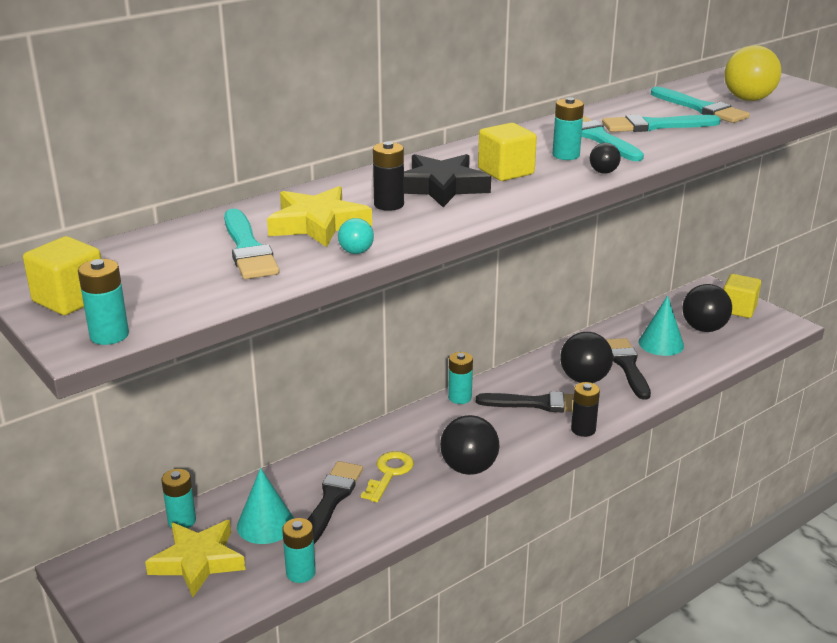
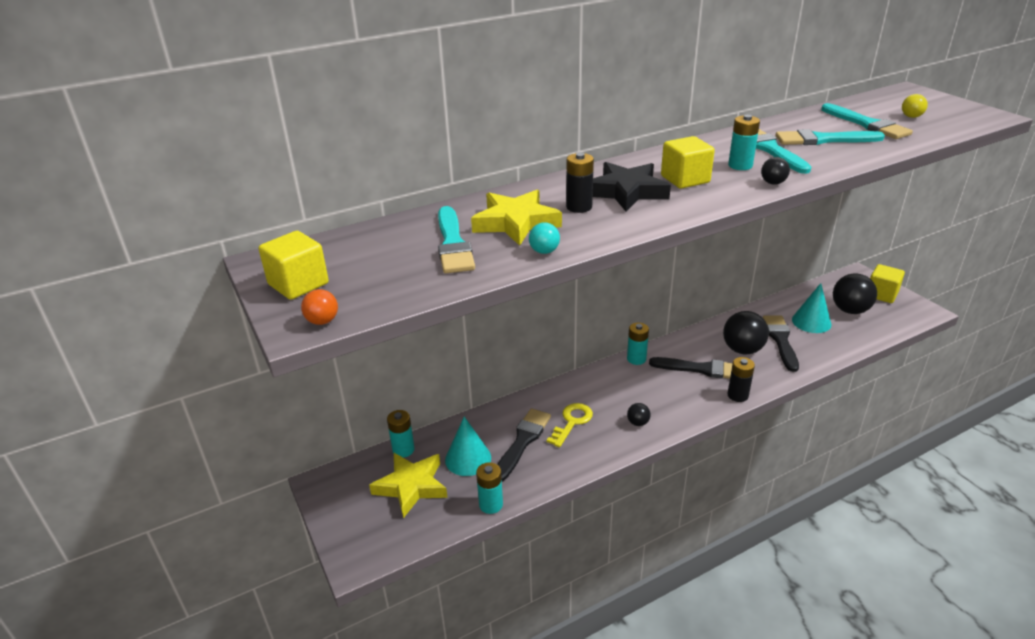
camera: 10 degrees right, 5 degrees up
(109, 335) = (322, 321): turquoise battery -> orange ball
(469, 468) = (638, 423): black ball -> black ball, size x0.48
(748, 99) = (911, 117): yellow ball -> yellow ball, size x0.48

